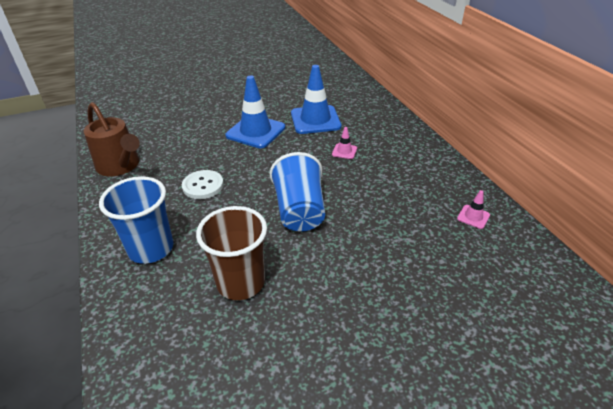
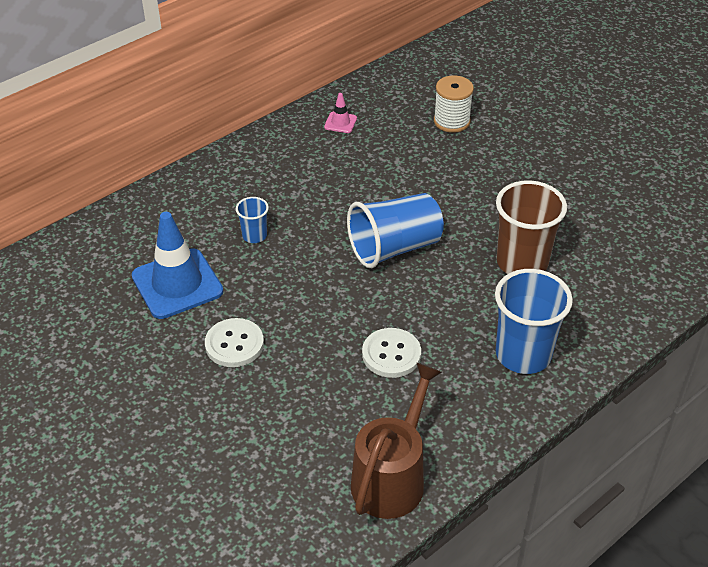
camera: 110 degrees left, 5 degrees up
(255, 131) = (234, 344): blue traffic cone -> white button
(344, 151) = (254, 236): pink traffic cone -> blue cup
(467, 298) = (451, 121): none -> white spool

